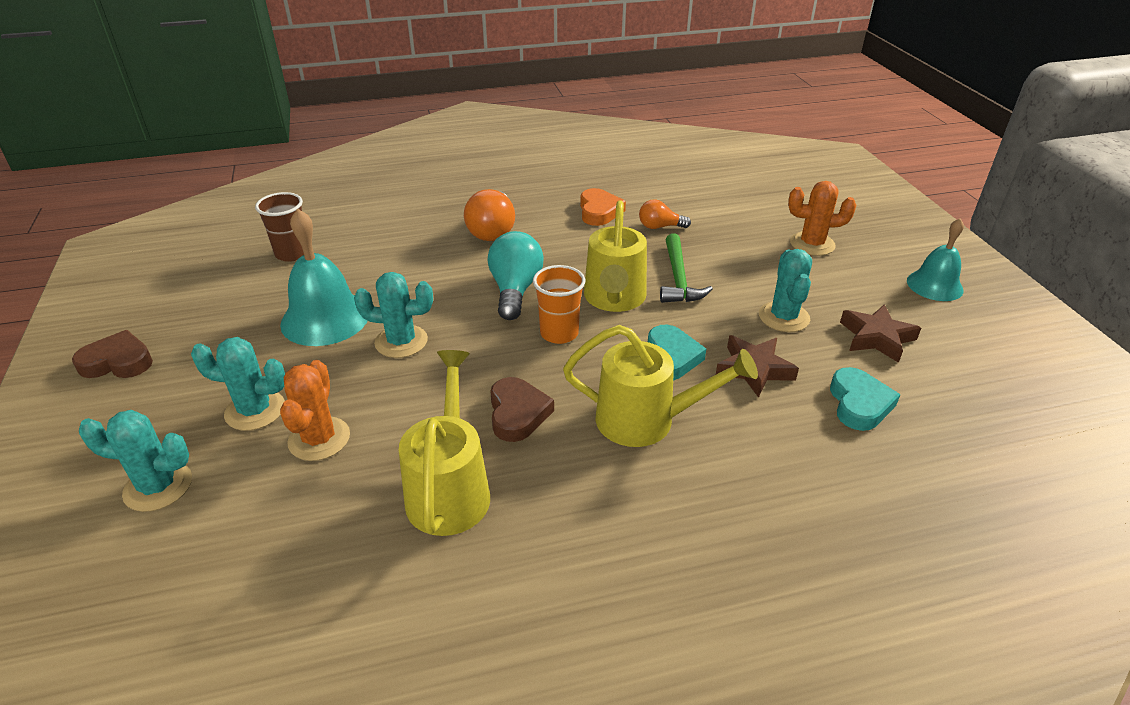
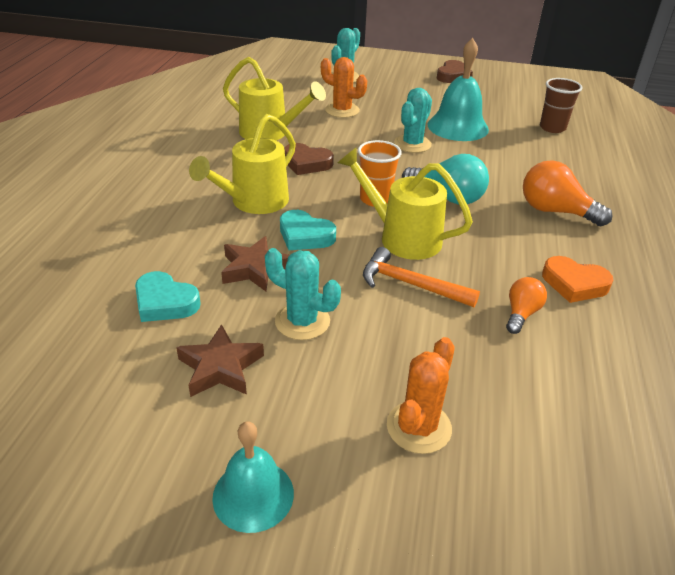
camera: 115 degrees right, 0 degrees up
(255, 410) = (381, 100): turquoise cactus -> none
(678, 279) = (410, 284): green hammer -> orange hammer

